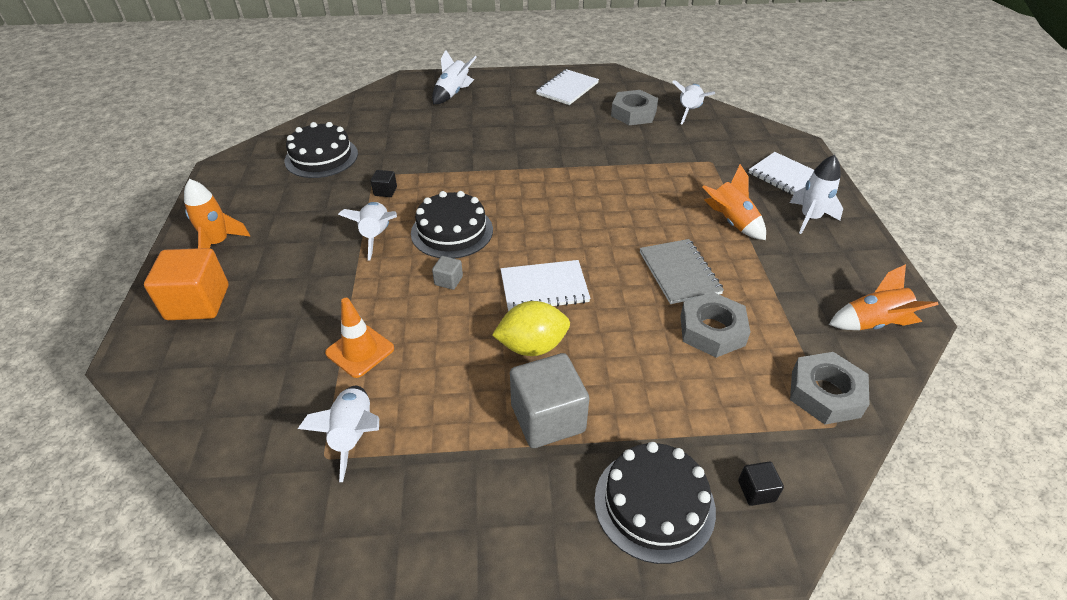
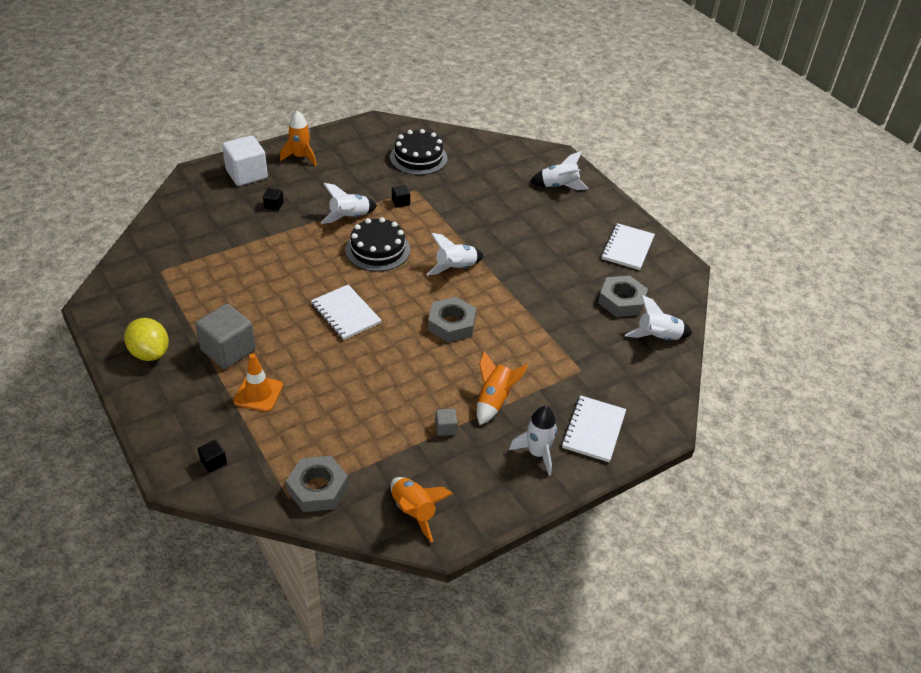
camera: 60 degrees right, 0 degrees up
(198, 302) = (247, 174): orange cube -> white cube
(291, 294) = (274, 205): none -> black cube
(354, 435) = (180, 275): white rocket -> white rocket (456, 268)
(360, 351) = (242, 252): orange traffic cone -> orange traffic cone (258, 393)
(448, 281) = (325, 266): grey cube -> grey cube (445, 428)
(532, 346) = (285, 325): yellow lemon -> yellow lemon (150, 353)
(567, 89) = (627, 248): white notebook -> white notebook turned 75 degrees counterclockwise
(654, 504) = (184, 415): black cake -> none
(679, 273) = (406, 381): grey notebook -> none
(712, 330) = (351, 413): grey nut -> grey nut (451, 324)

